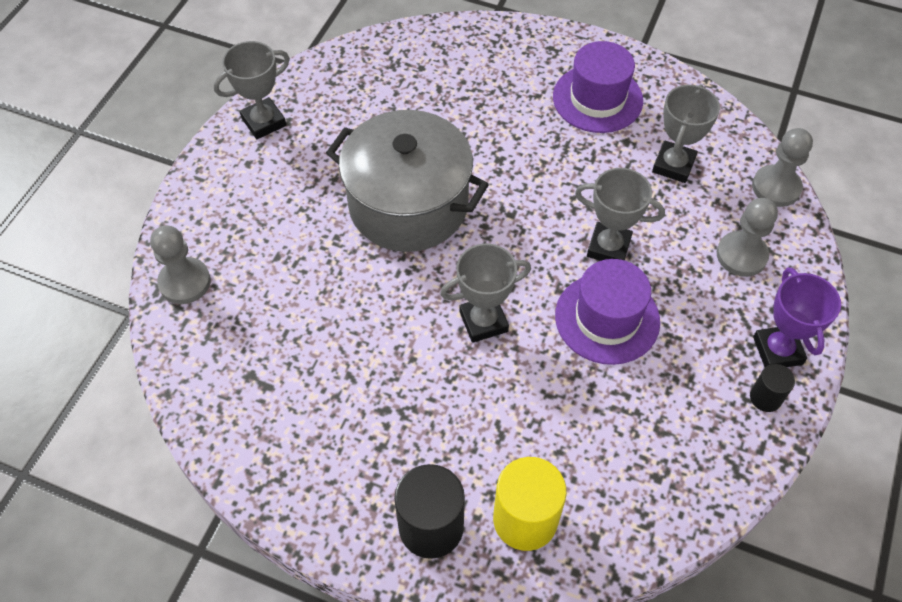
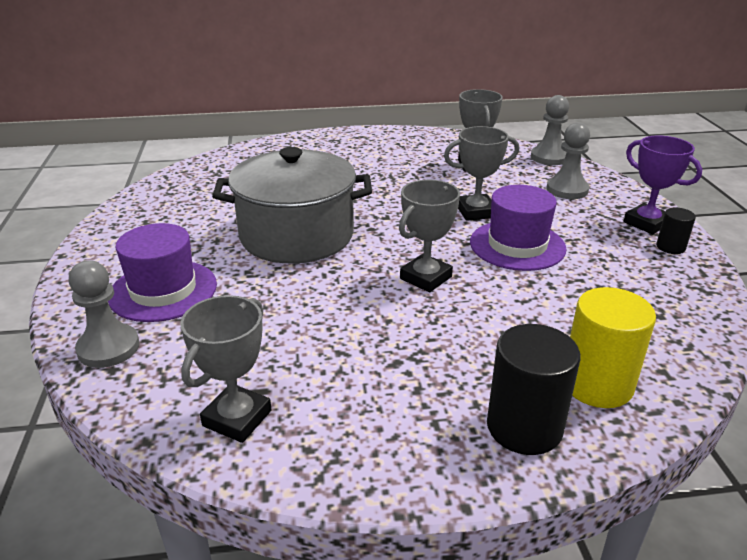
camera: 30 degrees left, 25 degrees down
(264, 122) = (121, 227): grey trophy -> grey trophy (237, 418)
(597, 99) = (389, 152): purple hat -> purple hat (163, 290)

